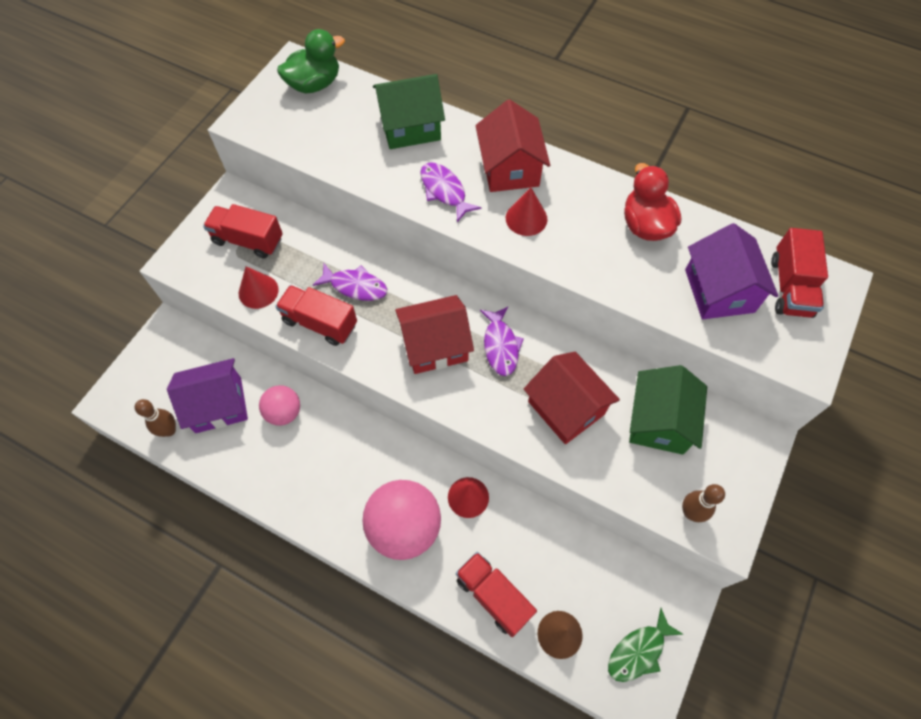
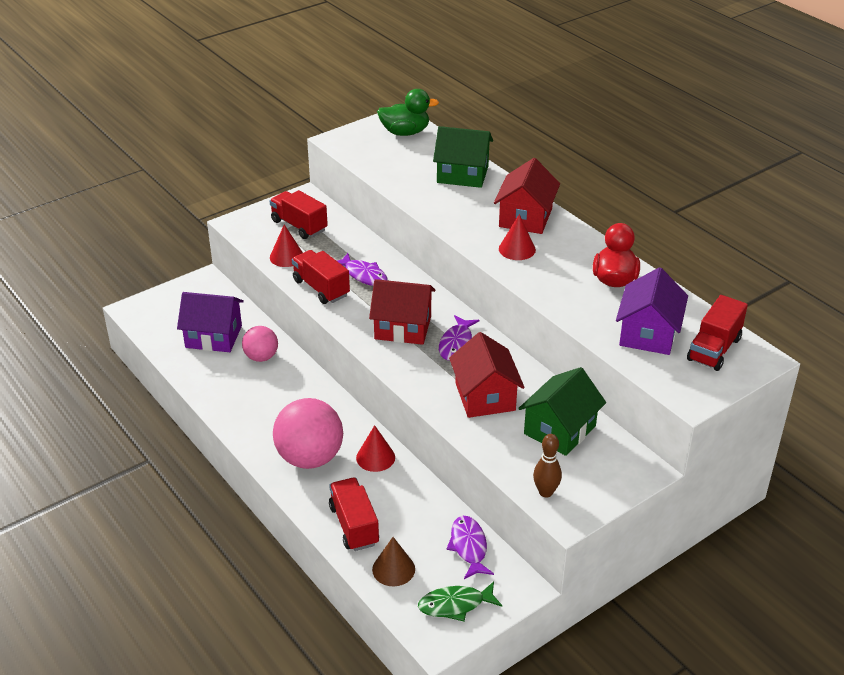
camera: 25 degrees right, 25 degrees down
(169, 430) = (166, 340): brown bowling pin -> none
(444, 191) = (462, 217): purple fish -> purple fish (469, 547)

